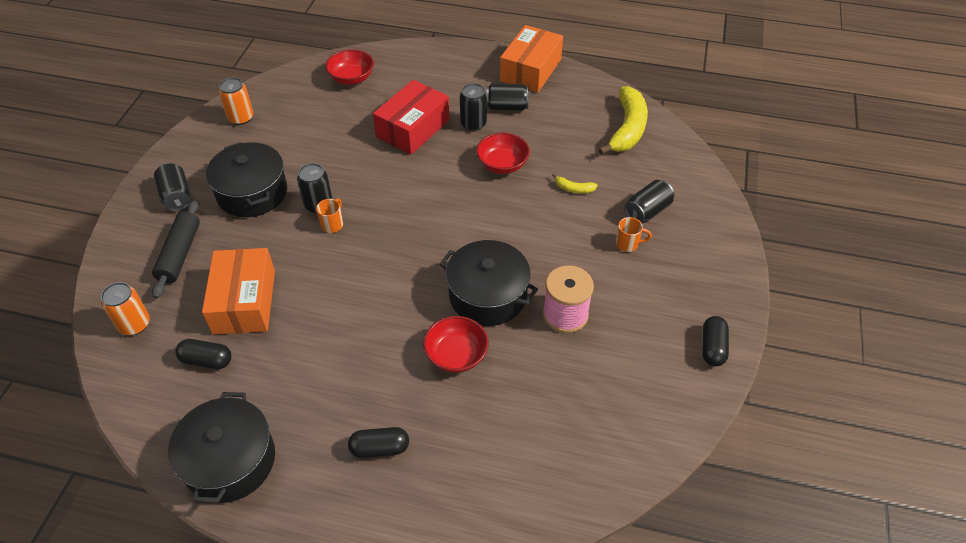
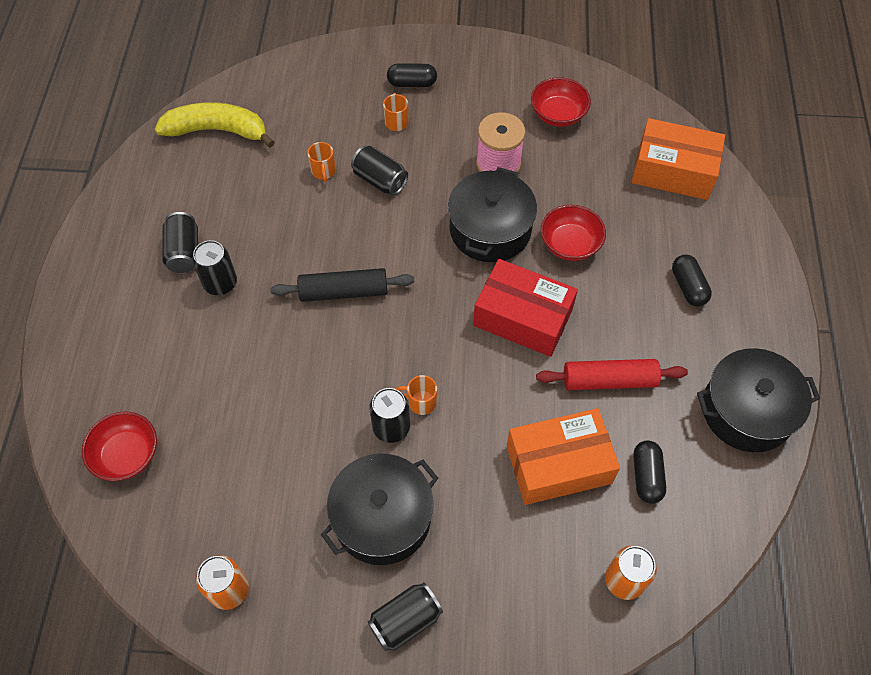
camera: 100 degrees left, 10 degrees up
(180, 254) = (506, 571): black rolling pin -> black rolling pin (344, 292)
(303, 354) = (609, 380): none -> red rolling pin
(413, 128) = (235, 350): red box -> red box (522, 318)
(502, 164) = (292, 242): red bowl -> red bowl (558, 114)
(530, 70) = (106, 235): orange box -> orange box (673, 171)
(573, 189) = (323, 171): yellow banana -> orange mug
(647, 211) = (347, 108): black can -> black can (380, 180)
(712, 347) = (506, 59): black capsule -> black capsule (412, 83)

